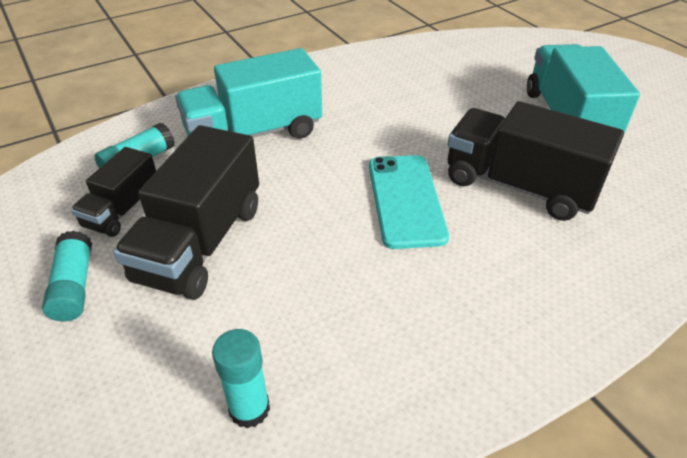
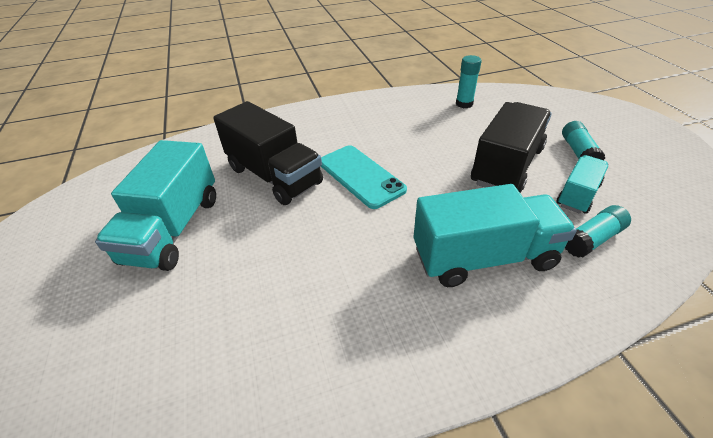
camera: 165 degrees left, 0 degrees up
(122, 209) = (578, 195): black truck -> turquoise truck
(406, 200) = (360, 176): turquoise phone -> turquoise phone turned 45 degrees counterclockwise

